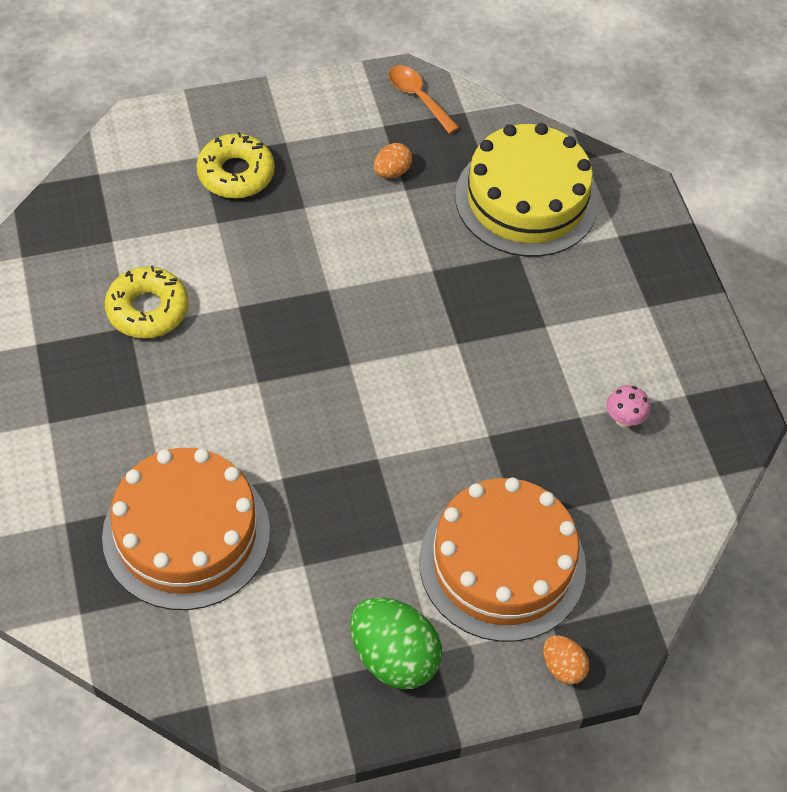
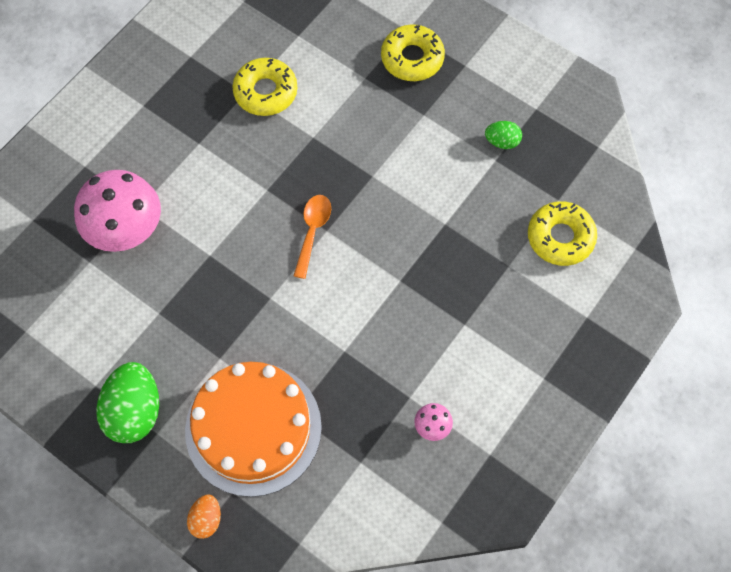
camera: 55 degrees right, 10 degrees up
(186, 533) = (128, 233): orange cake -> pink mushroom
(392, 172) = (502, 142): orange egg -> green egg
(418, 97) = (580, 111): orange spoon -> orange spoon (312, 231)
(526, 199) = (560, 237): yellow cake -> yellow donut

